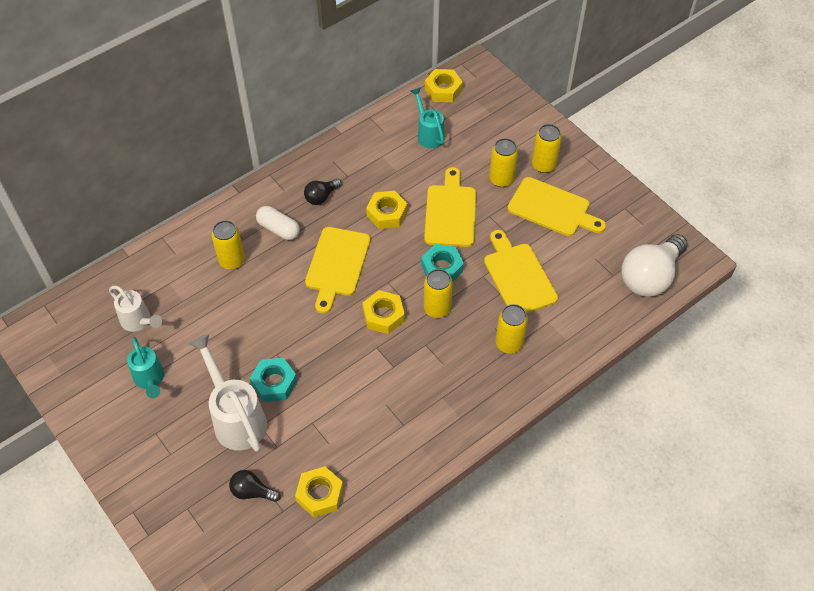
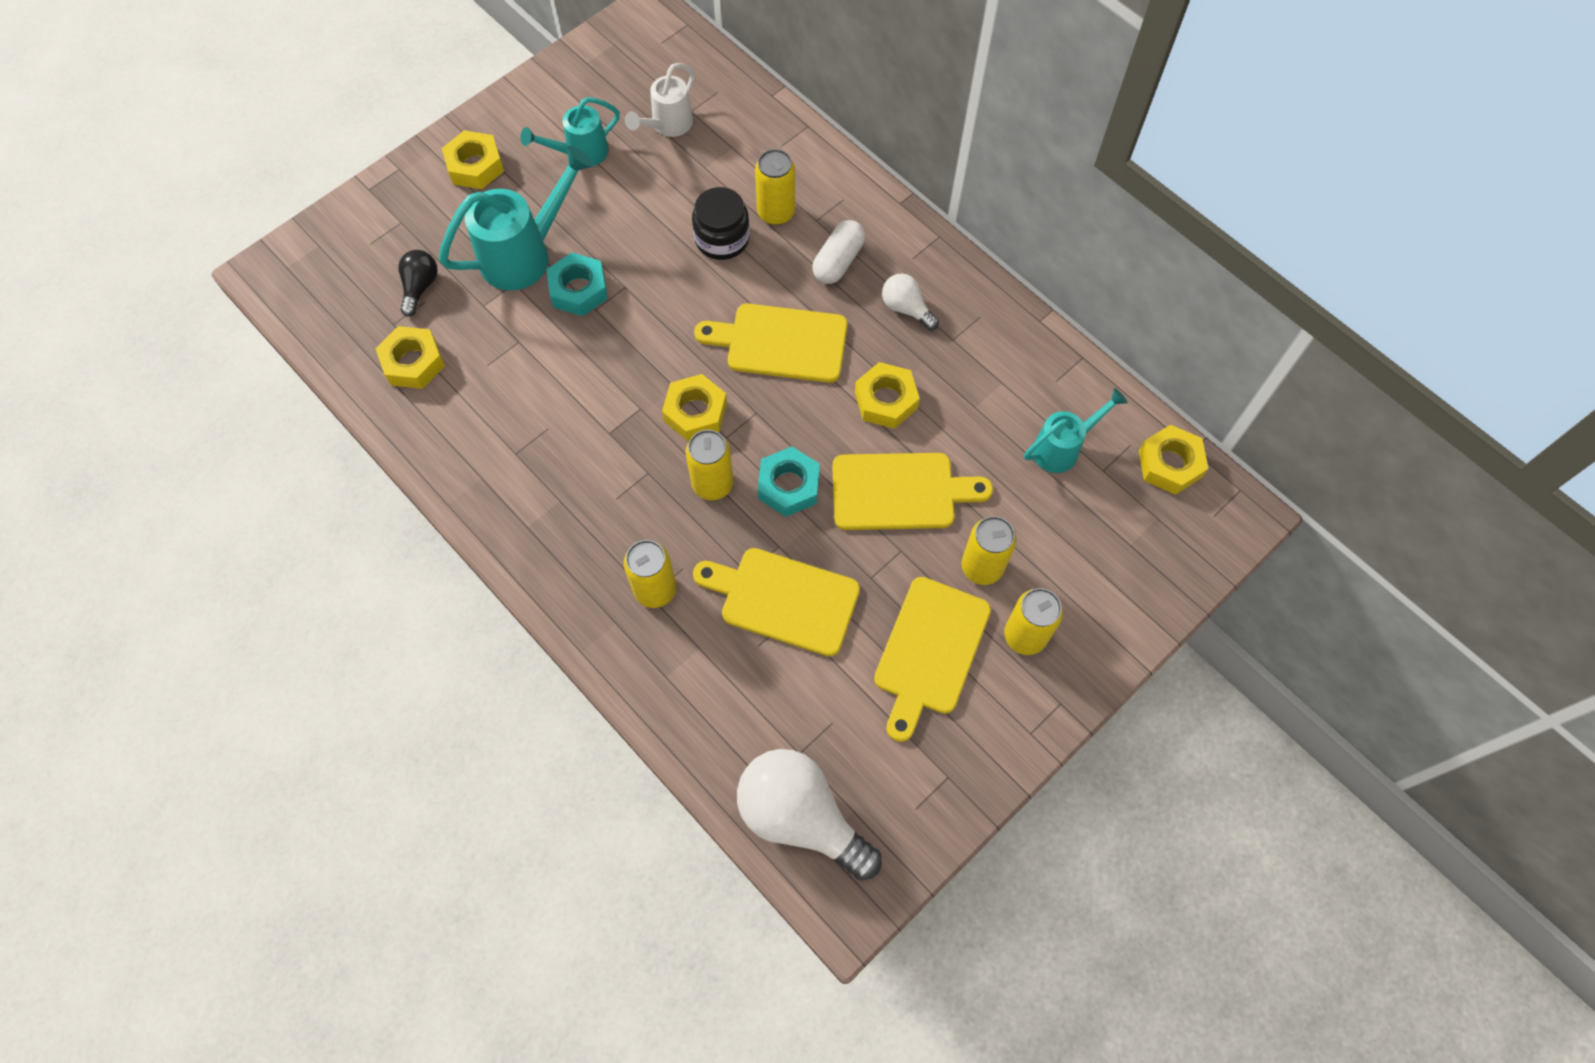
camera: 85 degrees right, 10 degrees up
(144, 454) = (475, 166): none -> yellow nut
(236, 417) = (526, 254): white watering can -> turquoise watering can
(247, 293) = (722, 239): none -> black jar
(321, 197) = (906, 308): black light bulb -> white light bulb
(518, 276) = (783, 599): yellow cutting board -> yellow cutting board turned 135 degrees counterclockwise

